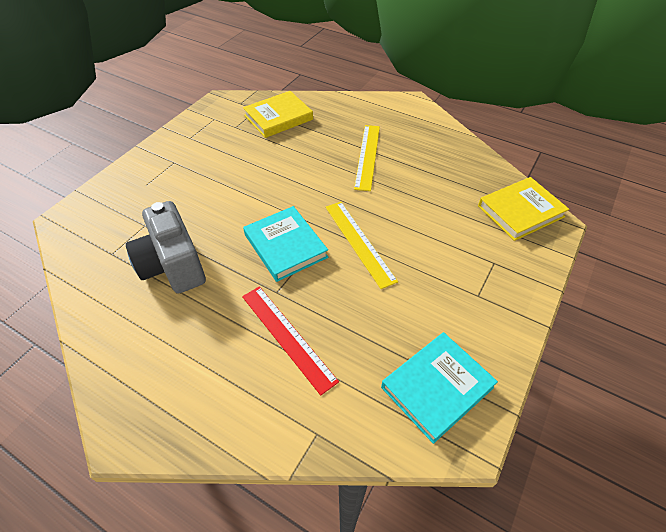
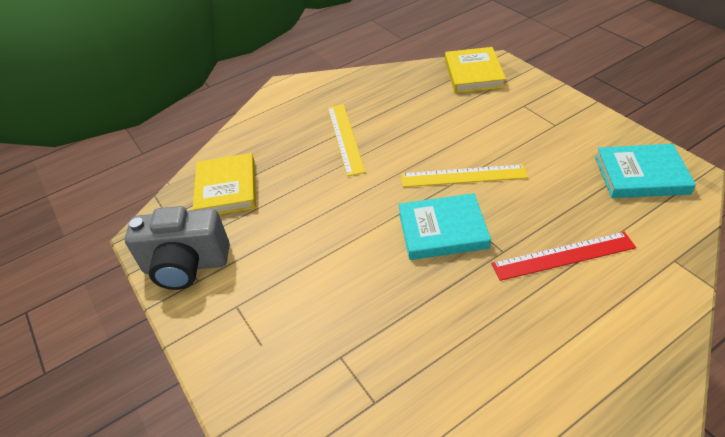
camera: 60 degrees left, 5 degrees down
(173, 265) = (426, 336): grey camera -> grey camera (186, 265)
(367, 156) = (345, 138): yellow ruler -> yellow ruler turned 45 degrees clockwise
(437, 387) = (641, 175): turquoise book -> turquoise book turned 75 degrees counterclockwise

